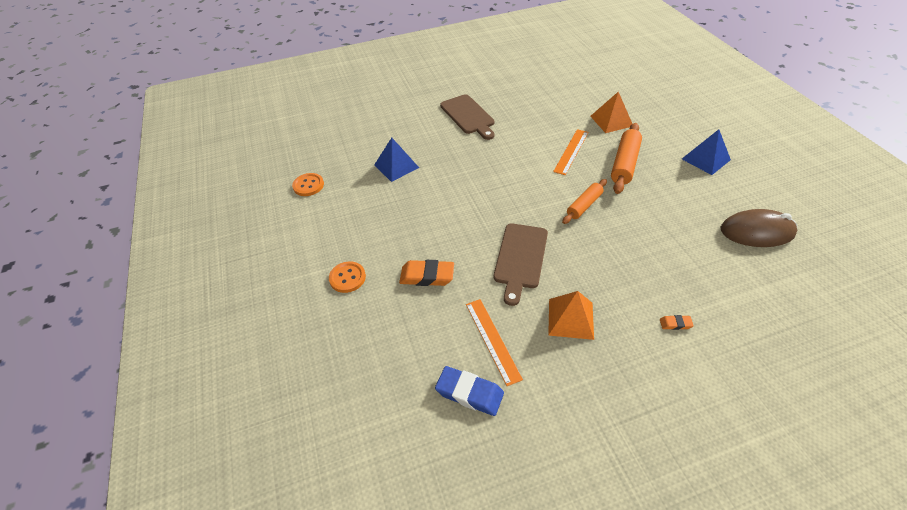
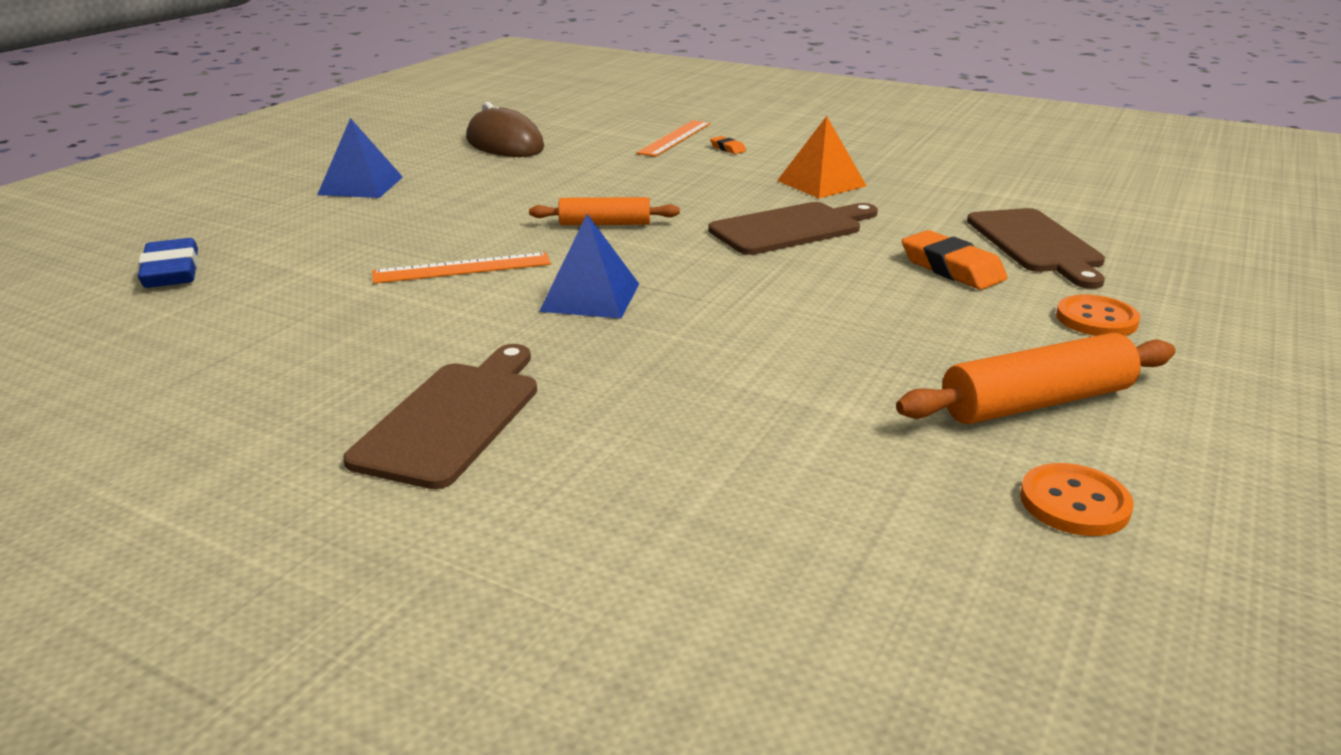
camera: 135 degrees left, 20 degrees down
(396, 166) = (793, 418): blue pyramid -> blue pyramid (590, 297)
(411, 330) = (1036, 244): none -> brown cutting board
(469, 393) = (1014, 195): blue eraser -> blue eraser (171, 272)
(492, 340) = (937, 205): orange ruler -> orange ruler (675, 138)
(611, 121) = (300, 264): orange pyramid -> none
(624, 164) = (446, 225): orange rolling pin -> orange rolling pin (1036, 402)

